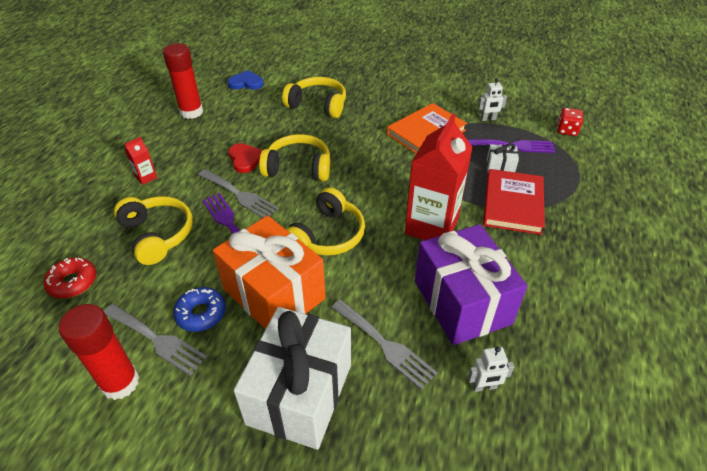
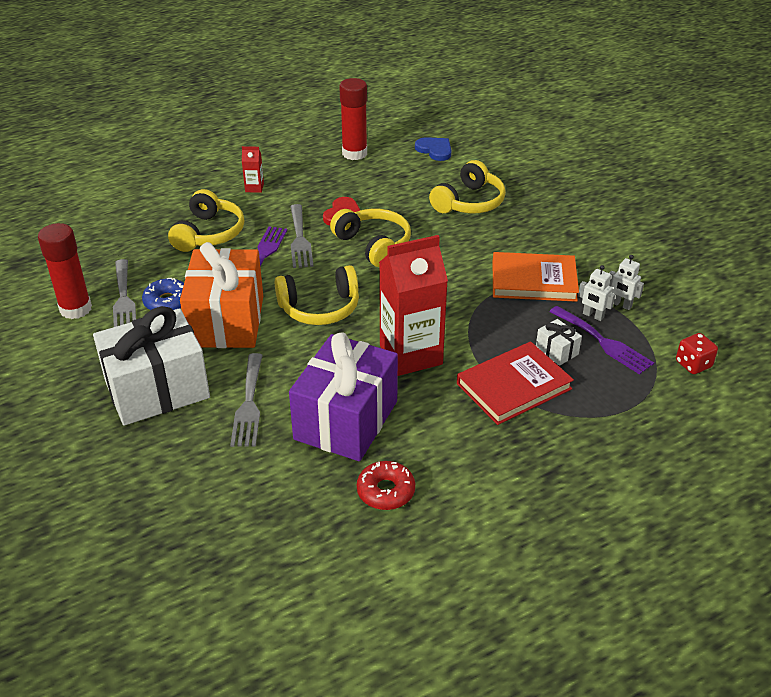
camera: 45 degrees right, 5 degrees down
(73, 282) = (124, 232): red donut -> red donut (386, 491)
(318, 105) = (469, 202): yellow headphones -> yellow headphones turned 60 degrees clockwise
(484, 387) = (273, 478): white robot -> white robot (593, 316)

